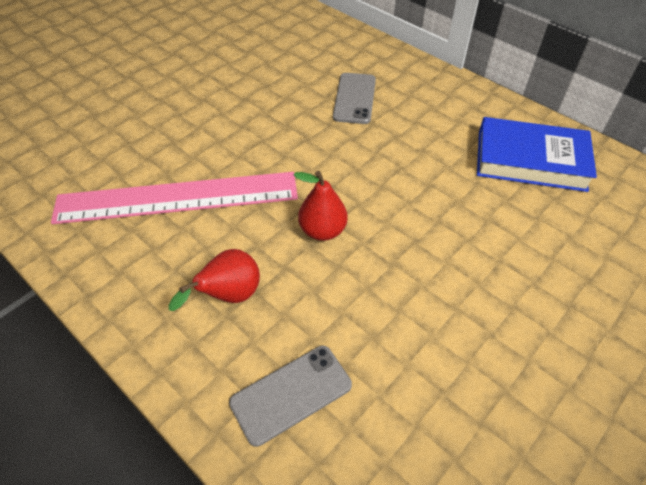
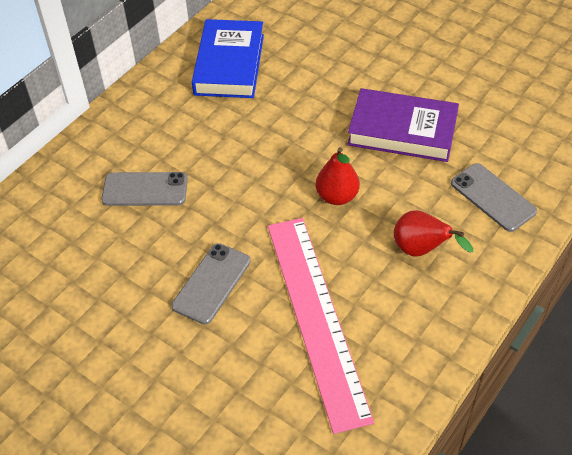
camera: 95 degrees left, 0 degrees up
(239, 133) = (212, 283): none -> grey phone
(421, 309) = (402, 131): none -> purple book

